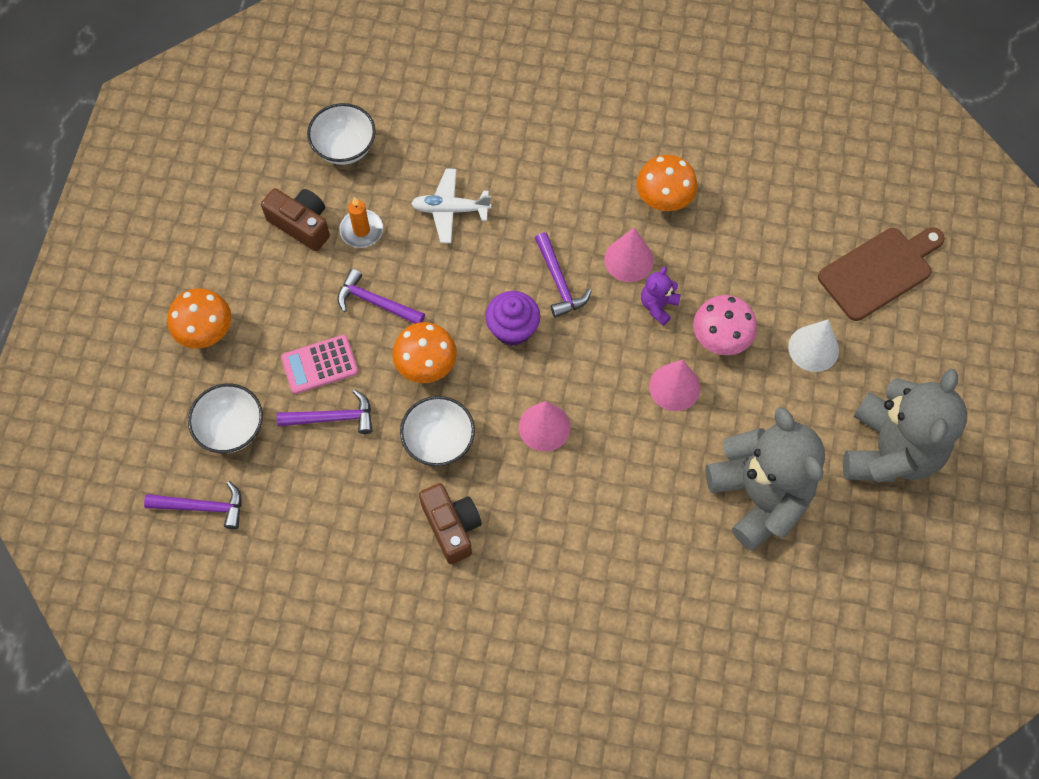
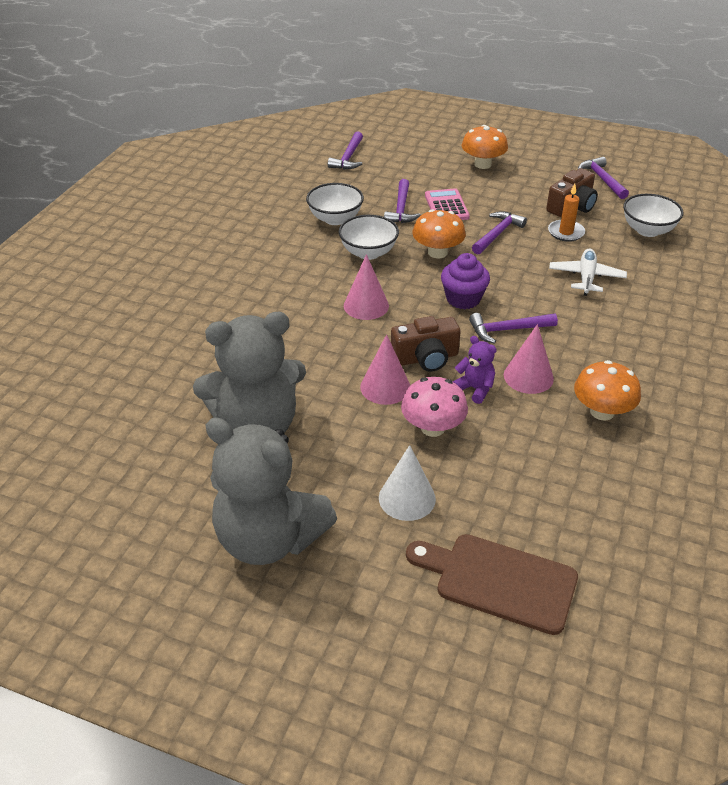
camera: 100 degrees right, 25 degrees down
(231, 191) = (602, 179): none -> purple hammer
(231, 429) = (403, 170): white bowl -> white bowl (335, 219)
(451, 526) = (296, 252): brown camera -> brown camera (426, 358)
(879, 271) = (499, 581): brown cutting board -> brown cutting board turned 135 degrees clockwise

